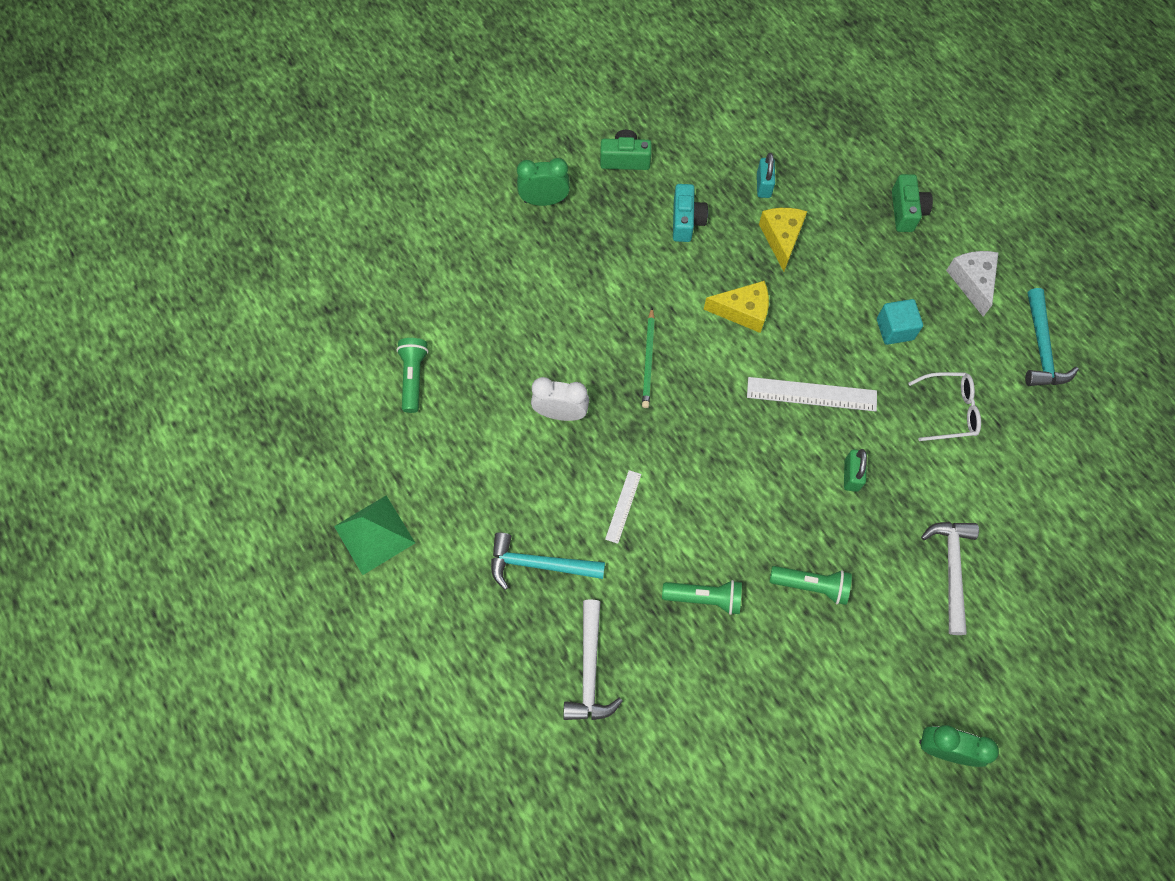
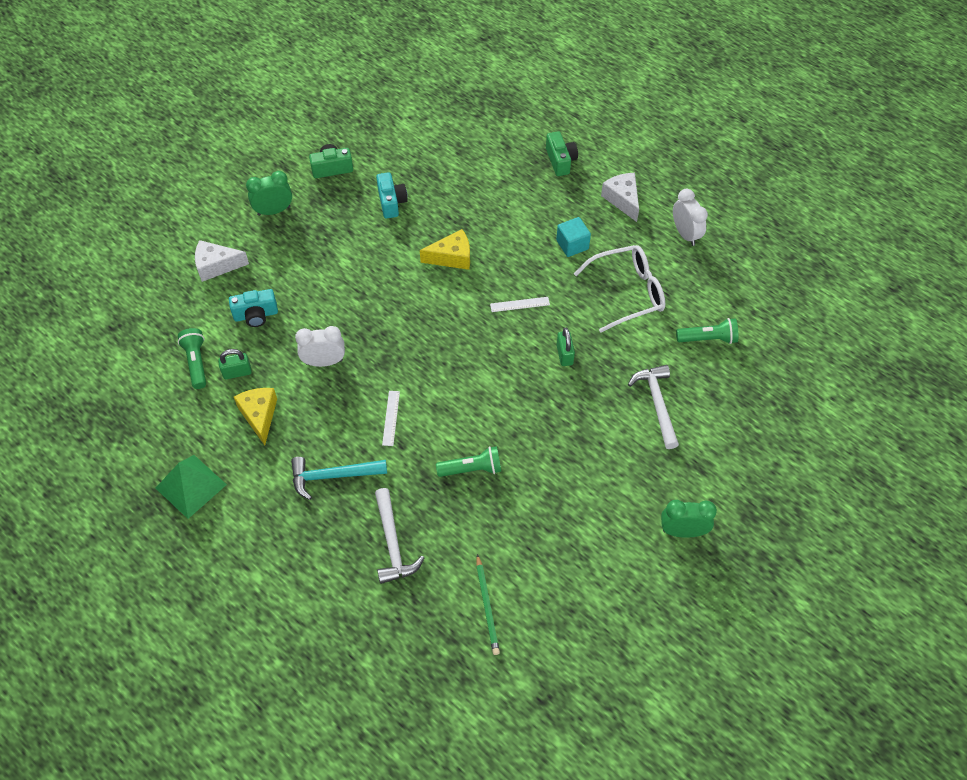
camera: 15 degrees left, 10 degrees down
(457, 402) = (237, 372): none -> green padlock
(463, 257) = (216, 266): none -> white cheese
(494, 333) = (256, 315): none -> turquoise camera
(648, 360) = (385, 308): green pencil -> green pencil (487, 606)
(763, 185) = (446, 165): turquoise padlock -> none
(781, 238) = (469, 199): yellow cheese -> yellow cheese (259, 416)
(811, 394) = (520, 304): white ruler -> white ruler, size x0.57
(811, 585) = (553, 440): green flashlight -> green flashlight (708, 338)
(949, 410) = (628, 292): white glasses -> white glasses, size x1.51
(1041, 348) = (685, 234): turquoise hammer -> white clock

